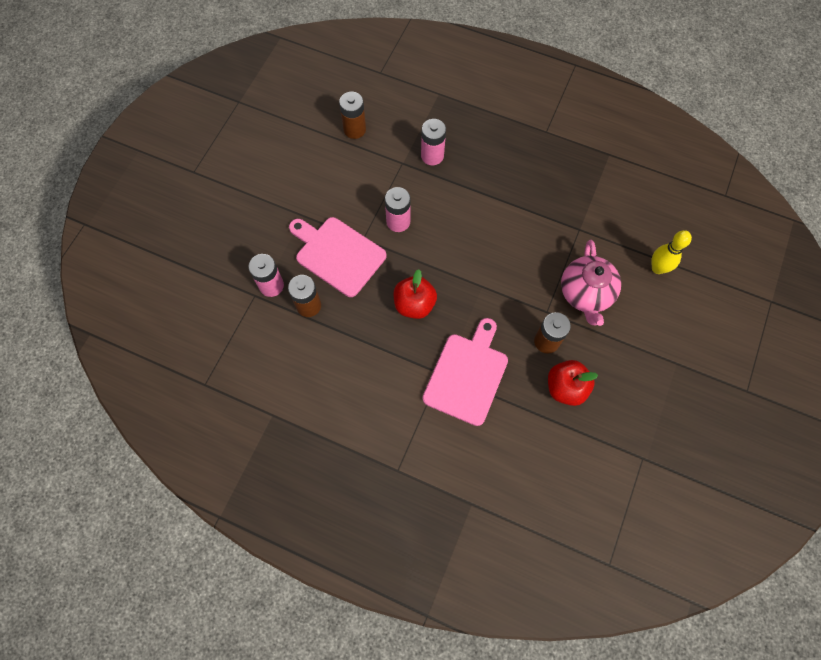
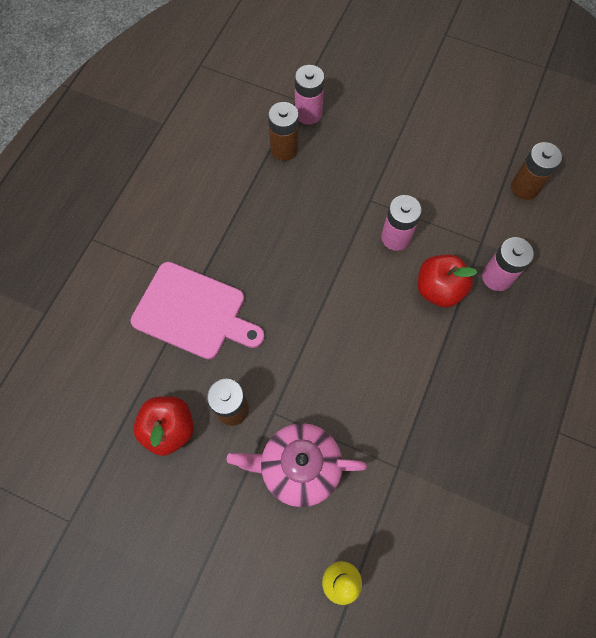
camera: 90 degrees right, 0 degrees up
(337, 254) = (348, 174): pink cutting board -> none
(414, 304) = (284, 255): red apple -> red apple (438, 289)

